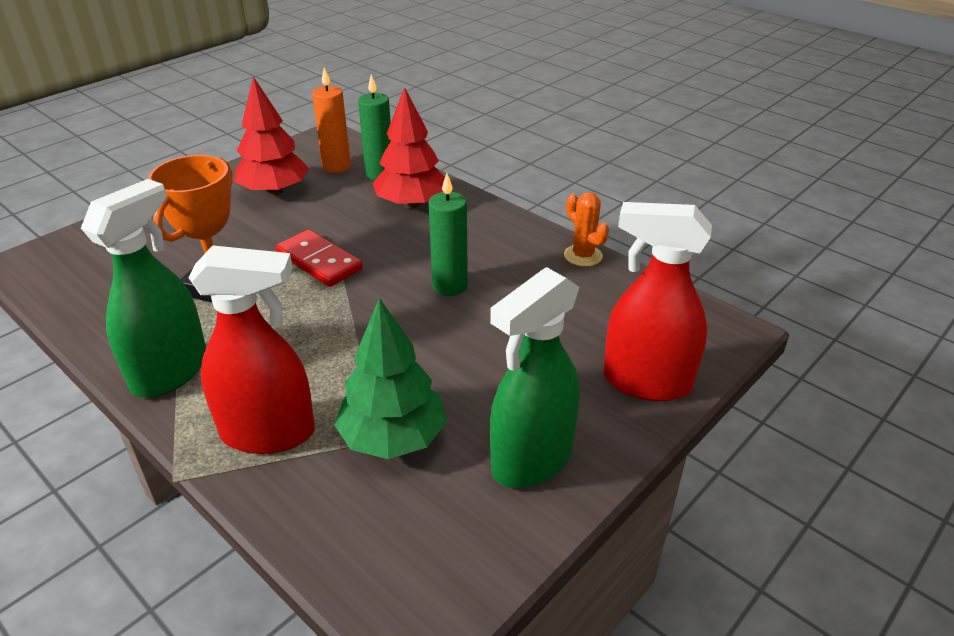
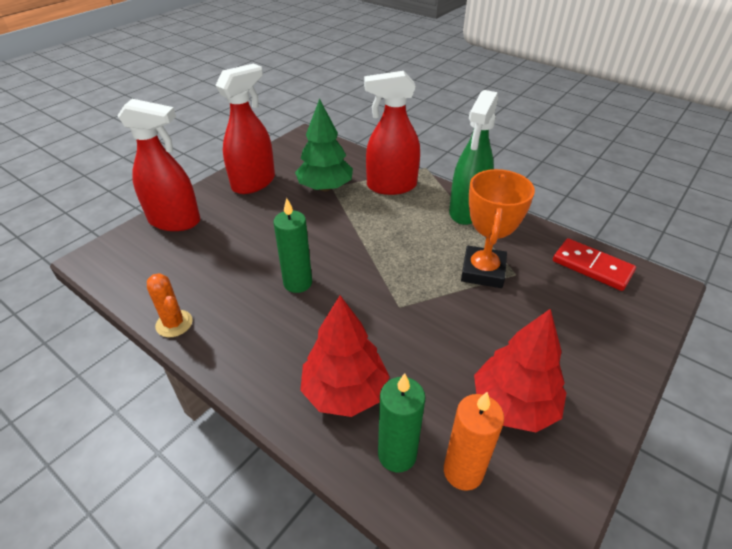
camera: 175 degrees right, 5 degrees up
(319, 261) = (414, 301): red domino -> red domino (592, 267)
(531, 459) = (254, 183): green spray bottle -> red spray bottle

